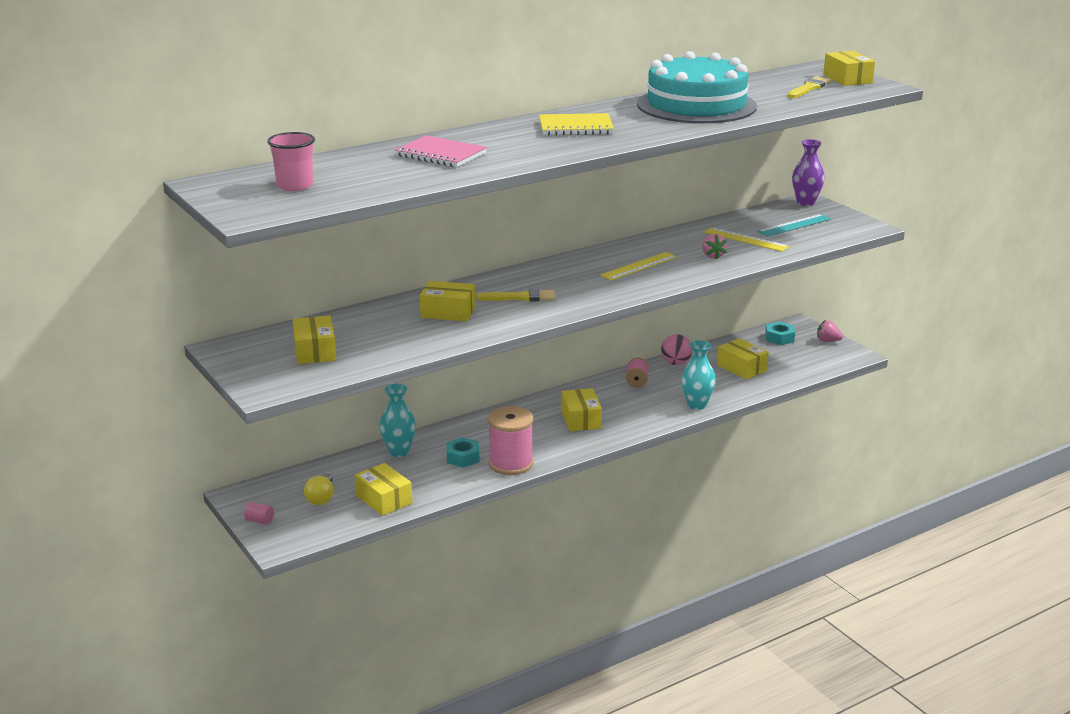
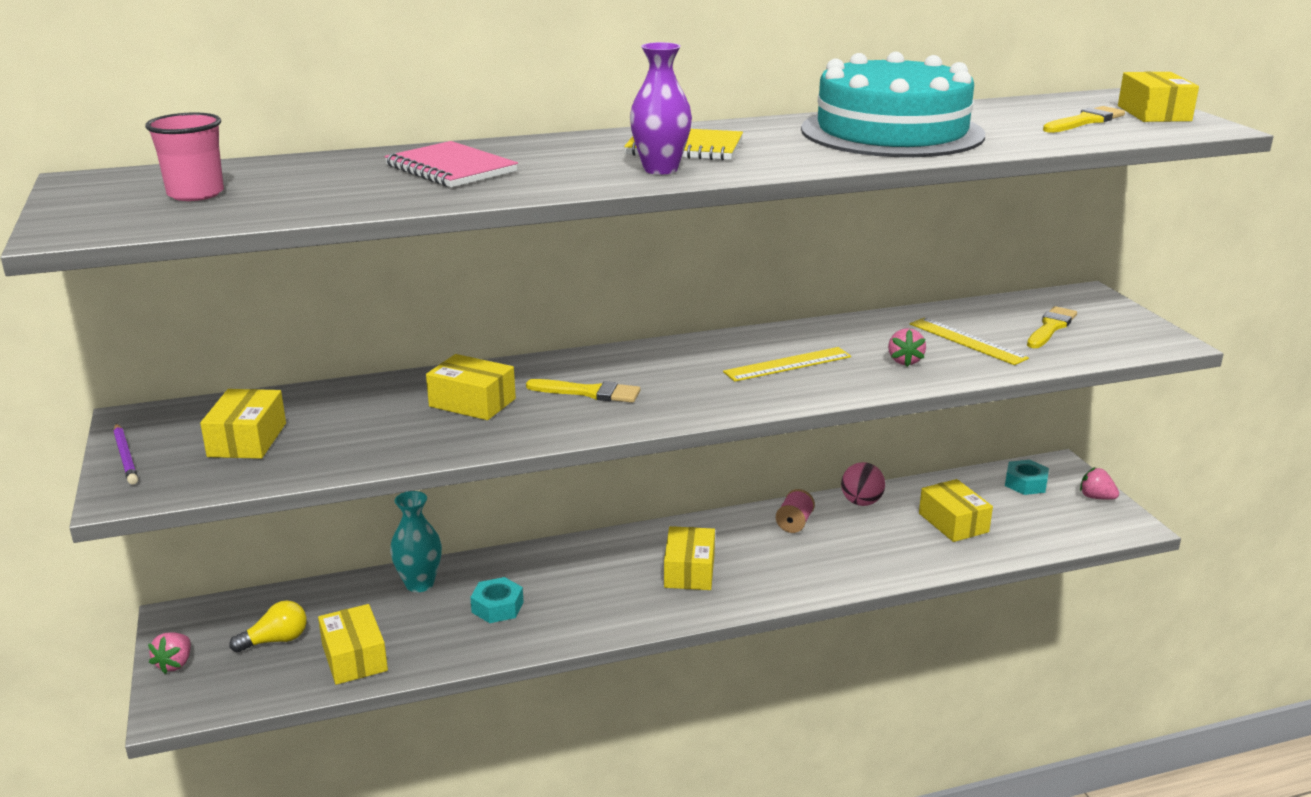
camera: 15 degrees right, 0 degrees up
(241, 370) = (126, 457): none -> purple pencil
(260, 521) = (175, 664): pink cylinder -> pink strawberry
(321, 498) = (276, 640): yellow light bulb -> yellow light bulb turned 135 degrees counterclockwise
(510, 463) = (556, 628): pink spool -> none
(697, 405) = (864, 573): turquoise vase -> none
(794, 225) = (1051, 327): turquoise ruler -> yellow brush
(805, 202) = (1082, 296): purple vase -> purple vase (660, 169)

